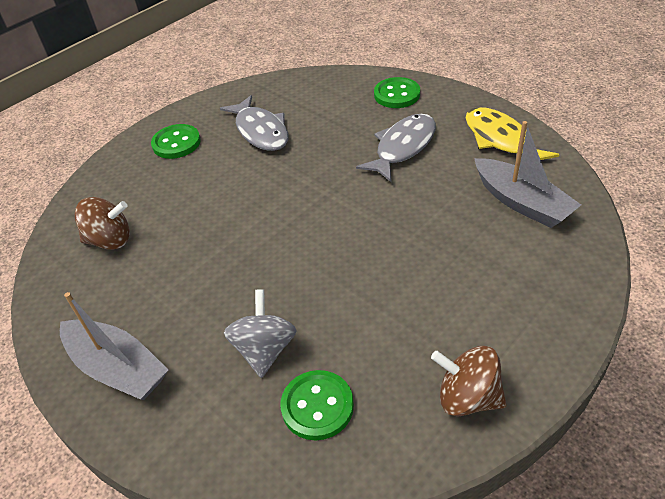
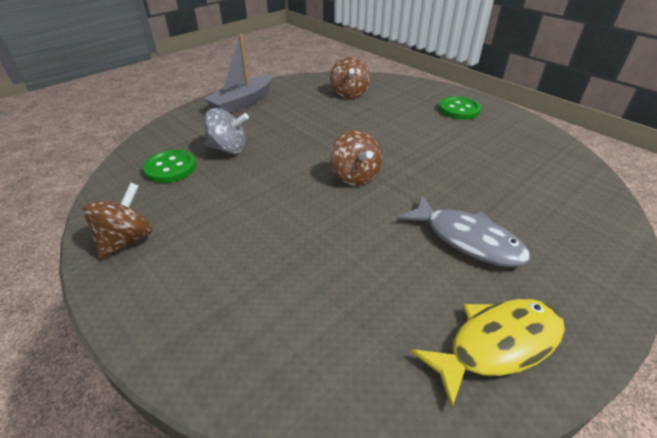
camera: 90 degrees right, 5 degrees down
(260, 131) = (483, 147): grey fish -> none
(319, 218) = (355, 176): none -> brown spinning top
(397, 94) = (584, 246): green button -> none
(522, 202) = (355, 337): grey boat -> none

